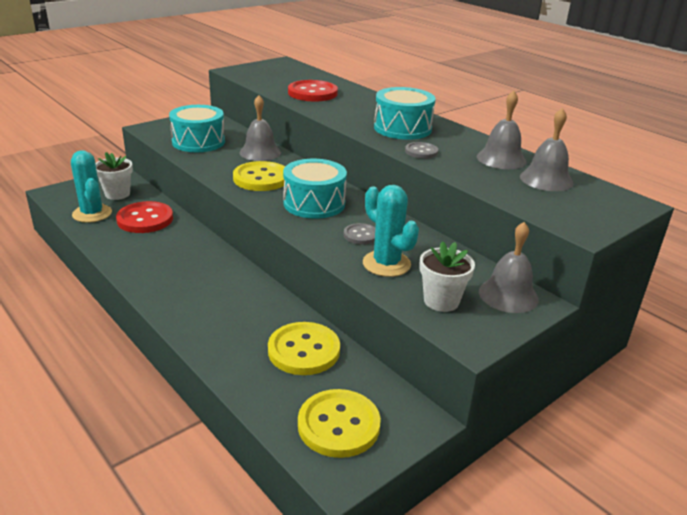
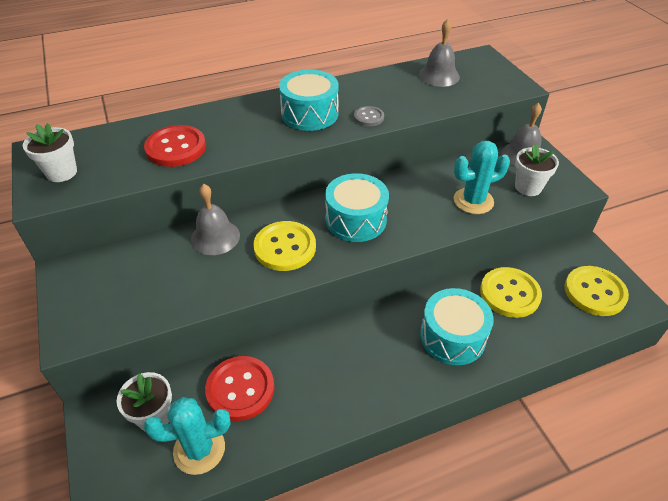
camera: 70 degrees left, 15 degrees up
(198, 142) = (153, 287): turquoise drum -> turquoise drum (452, 337)
(262, 70) = (61, 172): none -> white flower pot
(361, 235) = (424, 204): grey button -> none
(501, 159) = (395, 83): grey bell -> none

